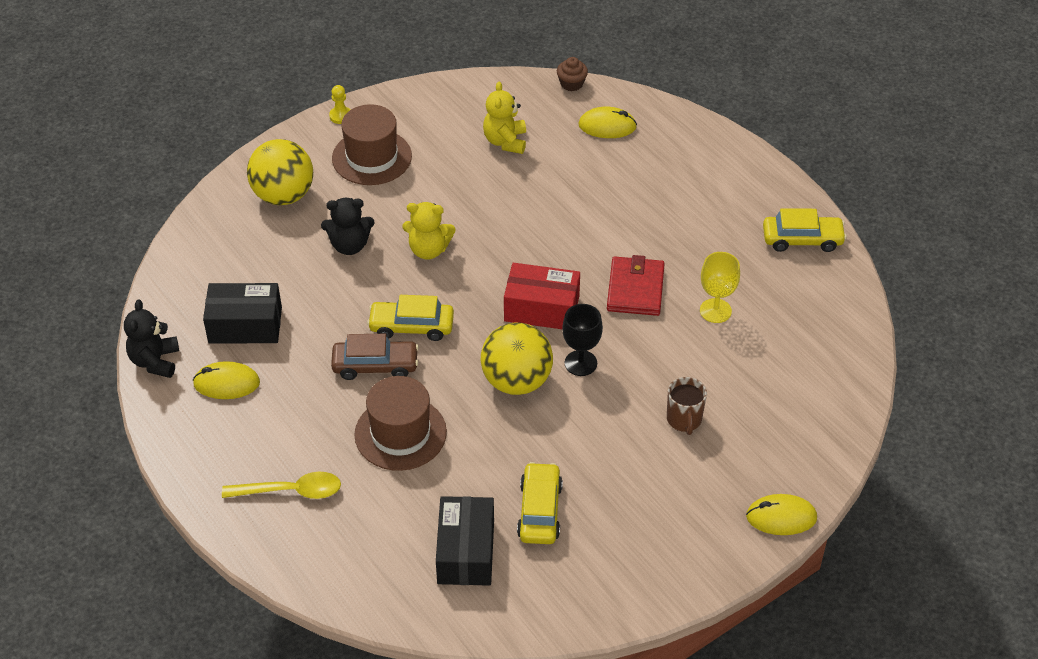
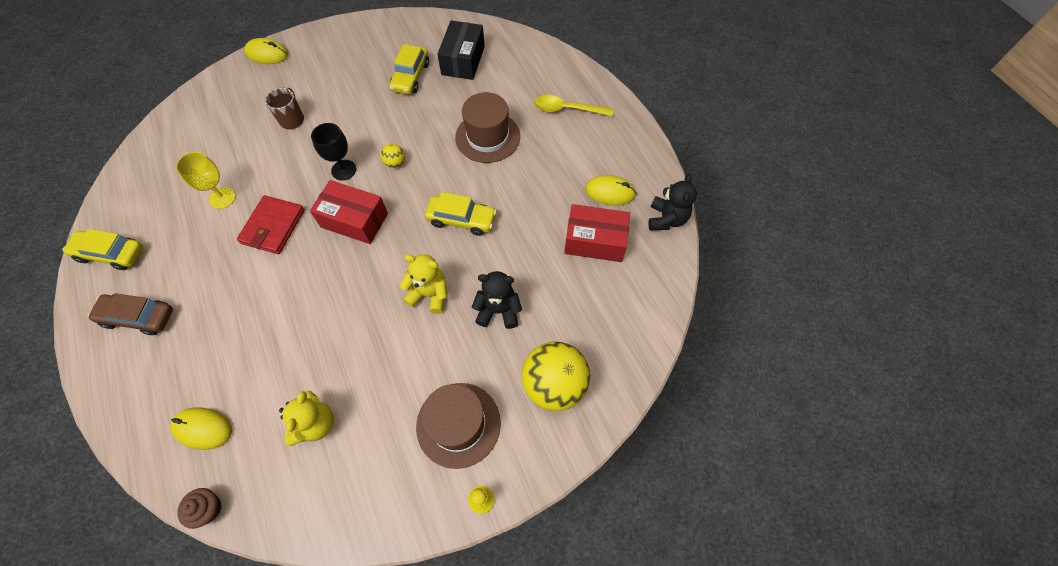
camera: 170 degrees left, 15 degrees up
(245, 325) = (595, 241): black box -> red box
(375, 365) = (496, 190): brown car -> brown car (138, 317)
(516, 381) = (395, 163): yellow ball -> yellow ball, size x0.43

